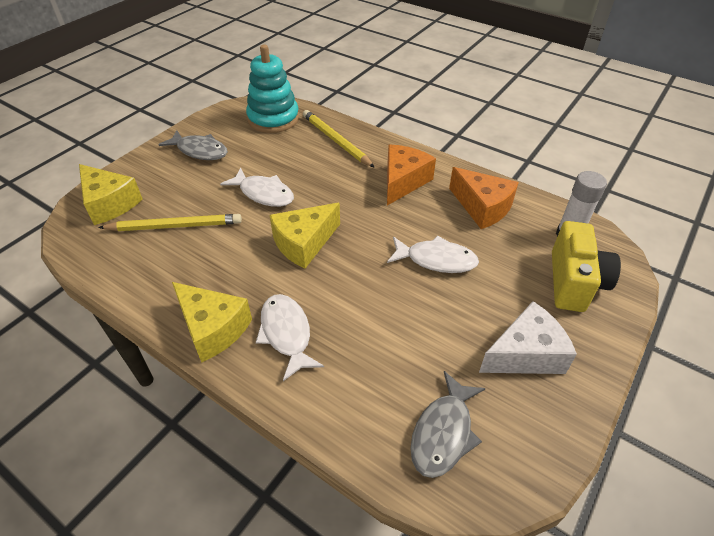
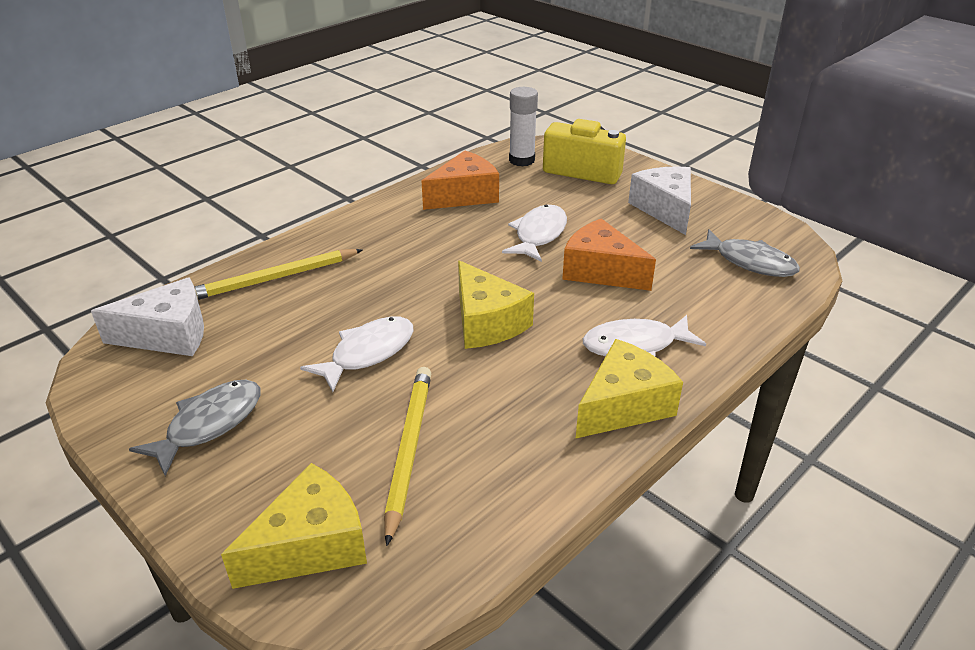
camera: 80 degrees left, 10 degrees down
(273, 119) = (168, 335): turquoise stacking toy -> white cheese
(403, 181) = (396, 237): orange cheese -> orange cheese (601, 271)

